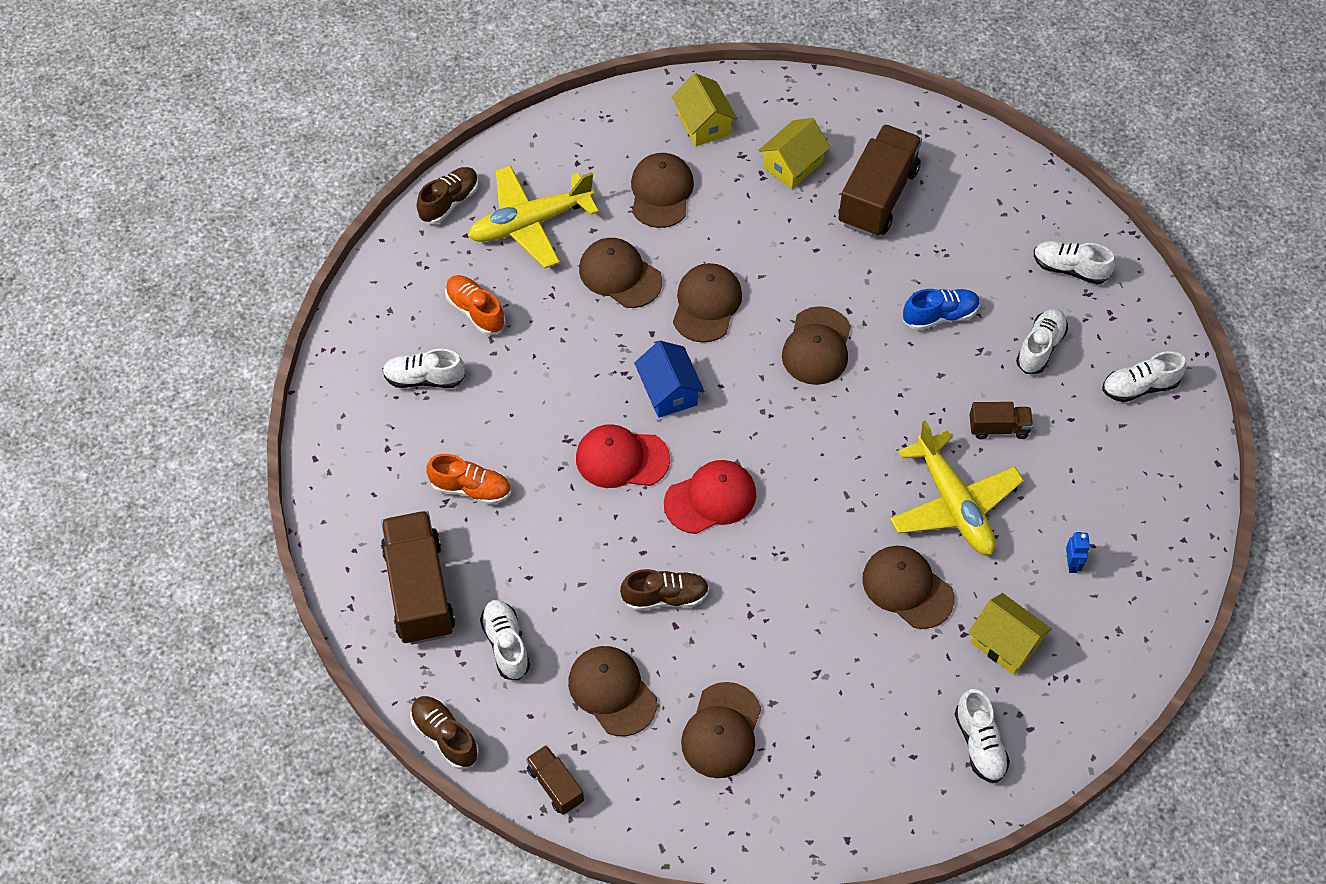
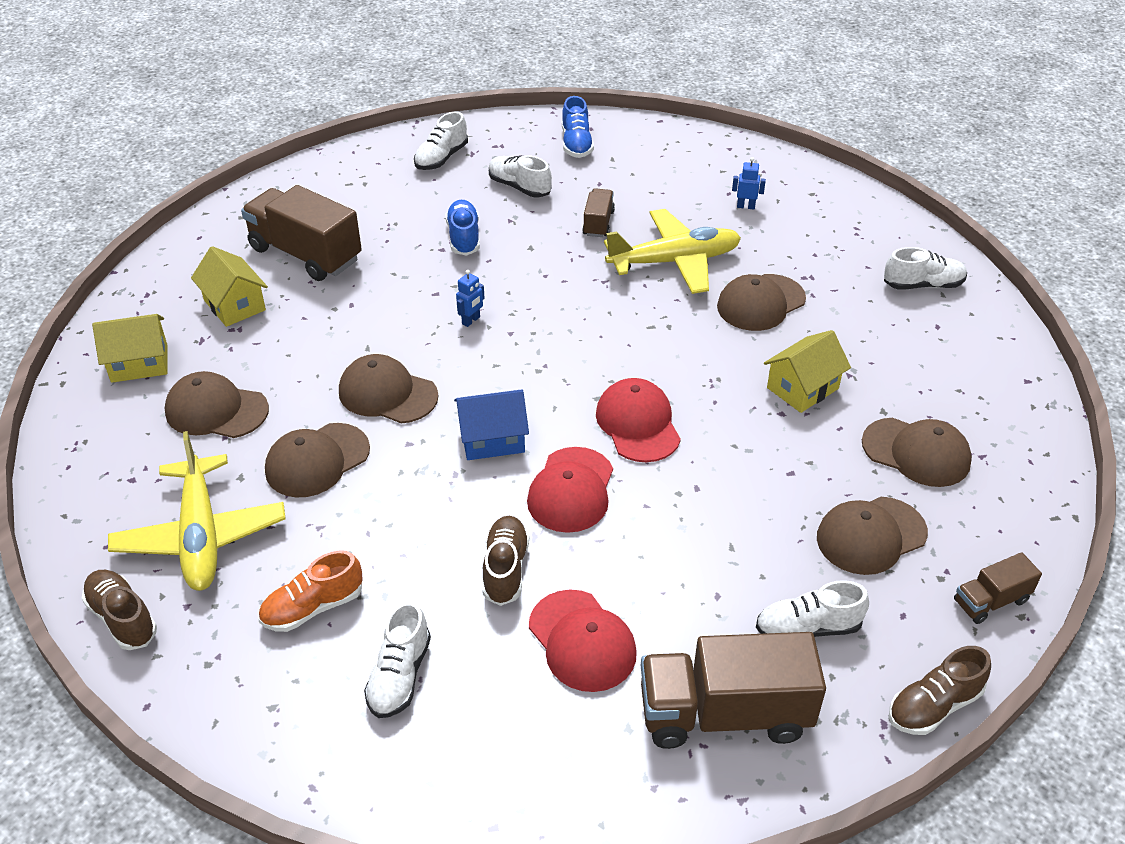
camera: 80 degrees left, 15 degrees down
(471, 488) = (582, 641): orange shoe -> red cap
(665, 597) = (755, 476): brown shoe -> brown shoe (505, 569)
(817, 346) = (471, 321): brown cap -> blue robot
(1005, 643) = (822, 255): yellow house -> yellow house (802, 388)
(1139, 387) = (576, 144): white shoe -> blue shoe

